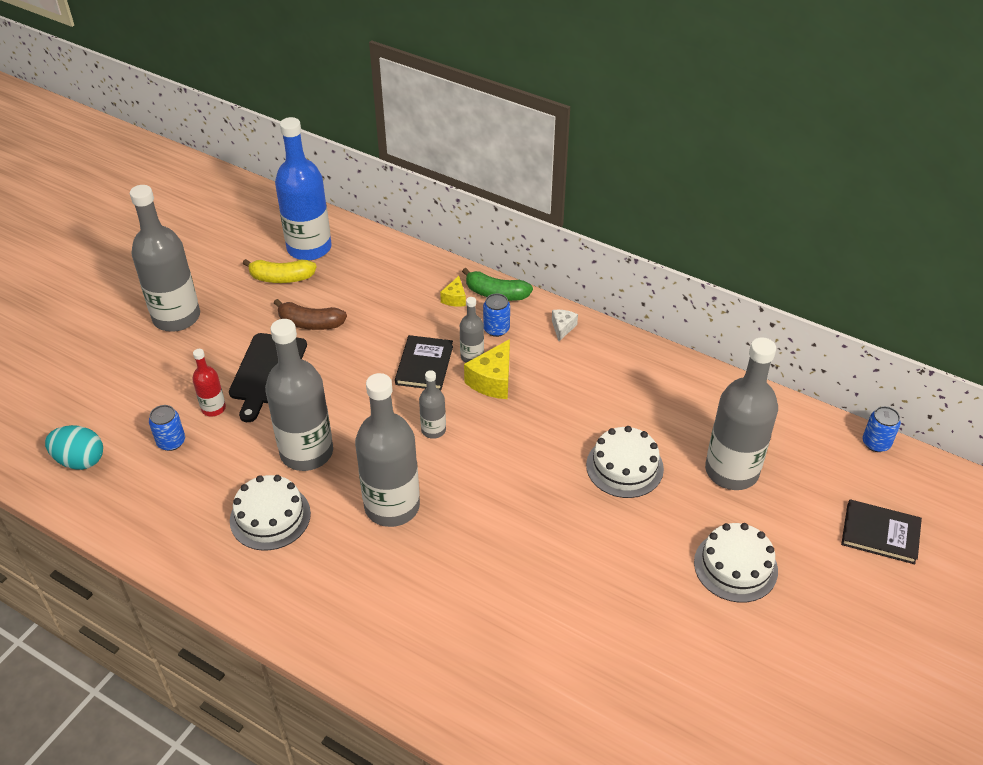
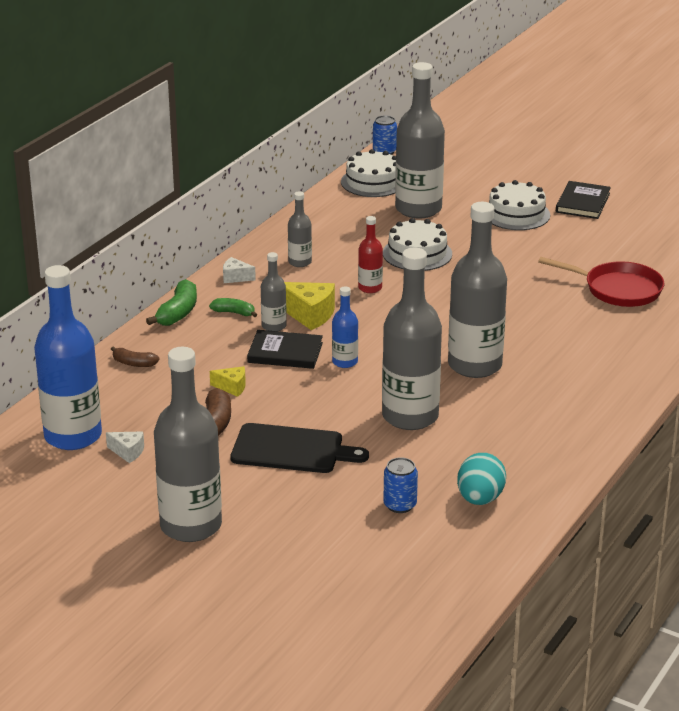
camera: 90 degrees left, 15 degrees down
(80, 460) = (431, 567): turquoise egg -> turquoise egg (480, 499)
(213, 408) = (348, 481): red bottle -> red bottle (370, 288)
(270, 517) = (496, 432): white cake -> white cake (373, 182)
(281, 278) = (128, 452): yellow banana -> white cheese
(405, 406) = (345, 362): none -> blue bottle
(412, 272) = (134, 363): none -> brown banana
(433, 430) = (376, 346): grey bottle -> grey bottle (300, 262)
(455, 298) = (182, 336): yellow cheese -> yellow cheese (232, 387)
(496, 329) = (234, 313): blue can -> green banana
(553, 657) = (618, 289): none -> red pan
(880, 534) = (476, 159): black book -> black book (583, 203)

